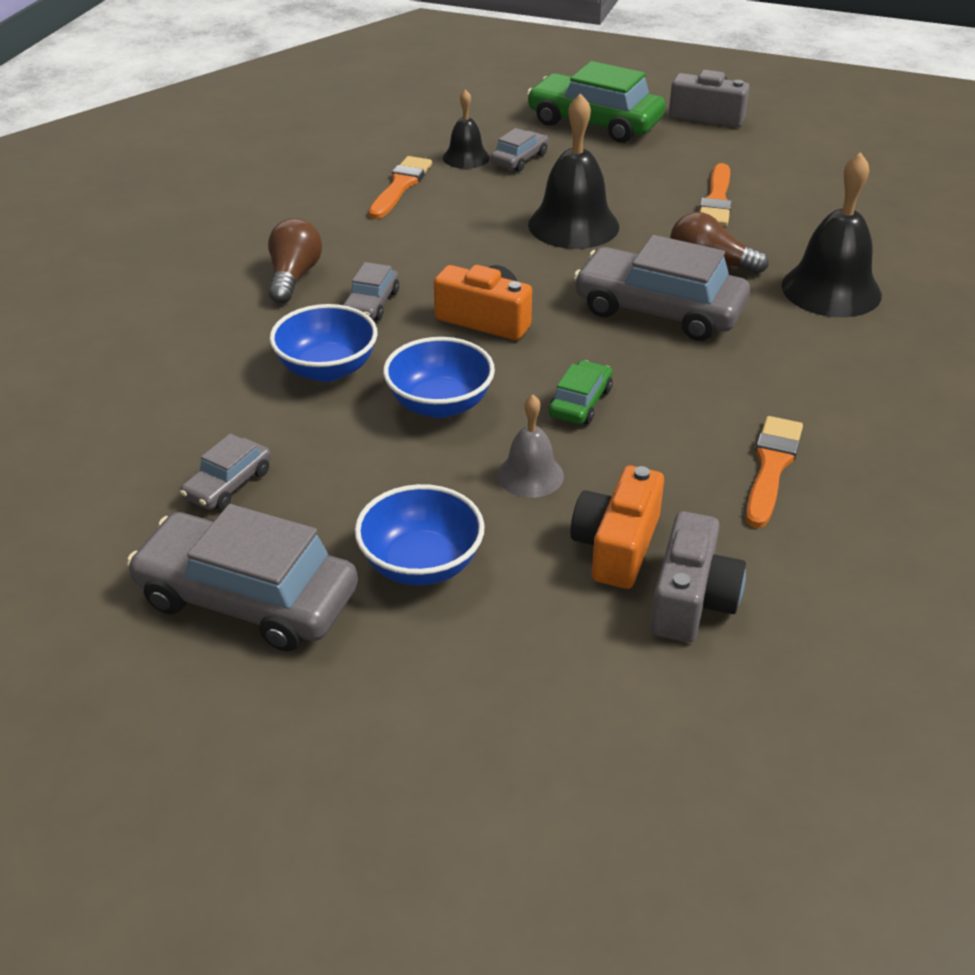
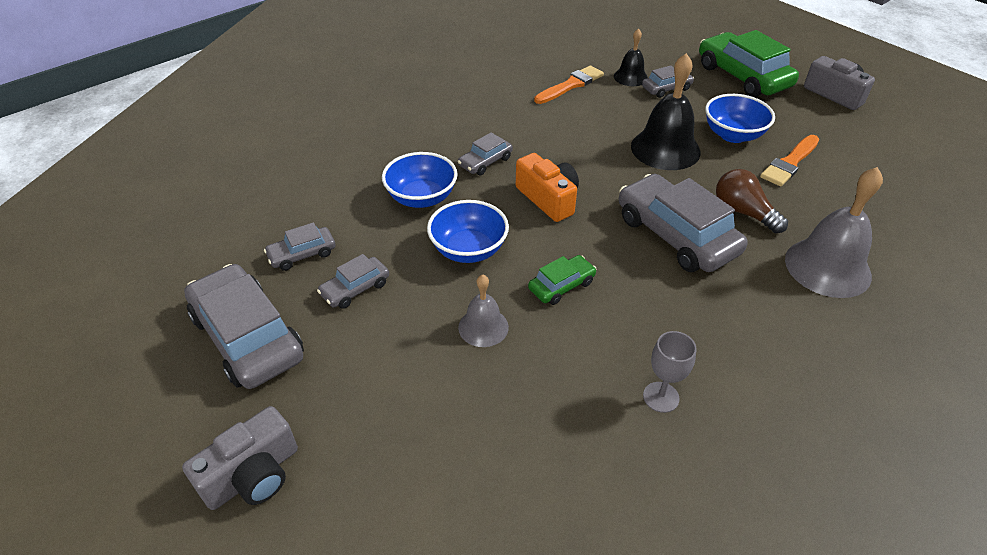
camera: 30 degrees right, 5 degrees up
(293, 277) = (454, 127): brown light bulb -> none
(337, 495) = (355, 289): none -> grey car
(421, 564) = (362, 362): blue bowl -> blue bowl (733, 135)
(616, 546) = (496, 409): orange camera -> none
(692, 600) = (513, 479): grey camera -> grey camera (253, 475)
(771, 467) = (661, 397): orange brush -> grey goblet
(831, 290) = (827, 267): black bell -> grey bell

